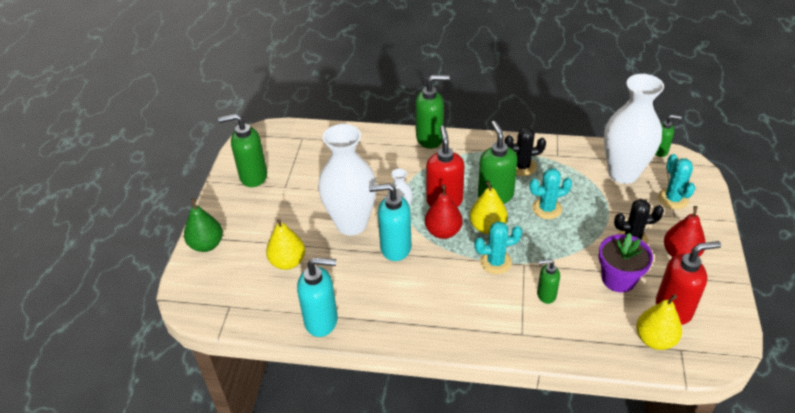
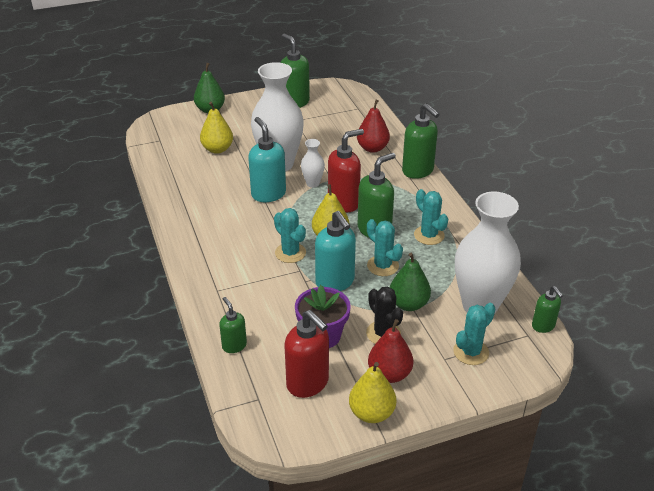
camera: 60 degrees right, 5 degrees down
(321, 321) = (170, 184): turquoise soap dispenser -> turquoise soap dispenser (335, 282)
(443, 232) = (305, 213): red pear -> red pear (372, 148)
(522, 167) = (429, 235): black cactus -> turquoise cactus
(546, 295) = (271, 293): green soap dispenser -> green soap dispenser (234, 345)
(602, 211) = (408, 304): none -> green pear
(655, 339) = (260, 377): yellow pear -> yellow pear (371, 413)

